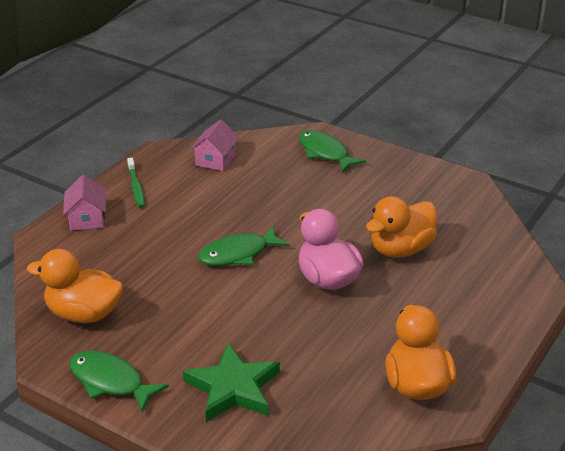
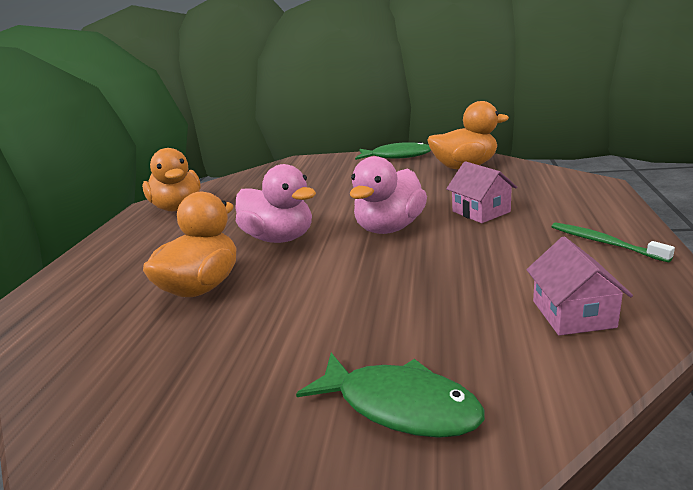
camera: 160 degrees right, 10 degrees down
(87, 219) = (587, 204): pink house -> pink house (481, 211)
(233, 388) = (314, 174): green star -> none
(238, 254) = (390, 228): green fish -> pink duck

